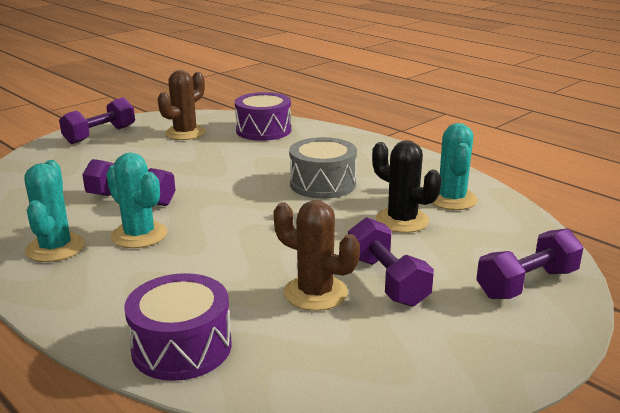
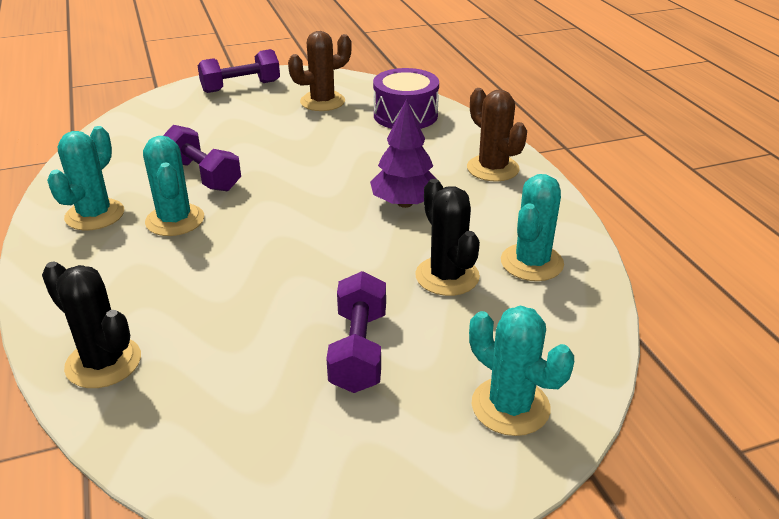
camera: 25 degrees right, 10 degrees up
(181, 347) = (103, 362): purple drum -> black cactus
(315, 293) = (274, 342): brown cactus -> brown cactus (492, 168)
(322, 184) = (405, 203): grey drum -> purple tree
(527, 284) = (510, 406): purple dumbbell -> turquoise cactus

